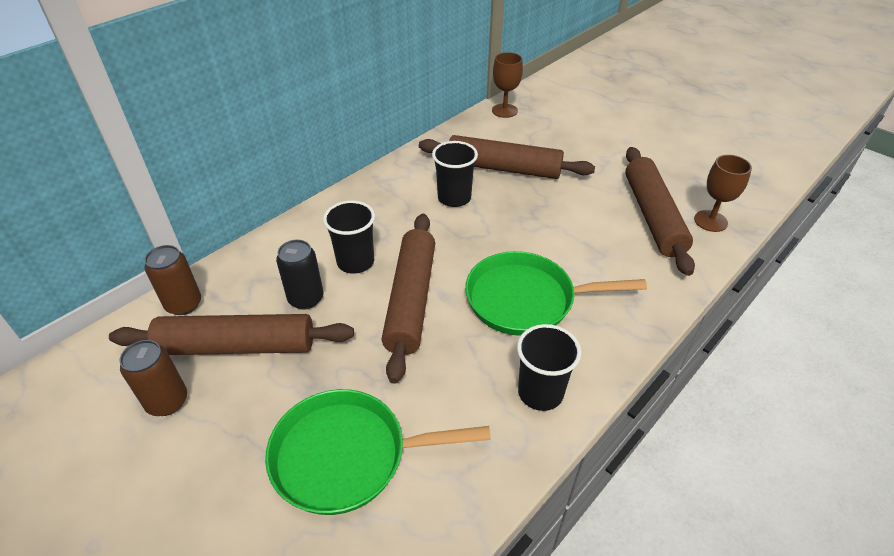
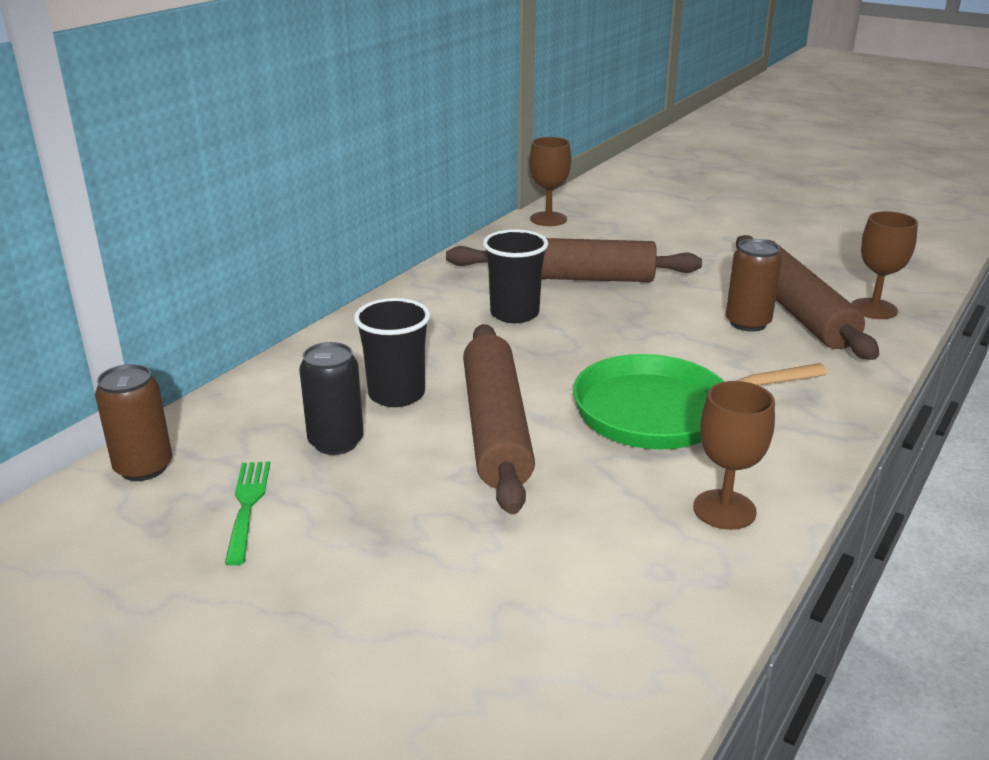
camera: 10 degrees left, 15 degrees down
(167, 401) = (156, 585): brown can -> brown can (748, 323)
(237, 346) = (247, 507): brown rolling pin -> green fork
(347, 456) = (469, 615): green pan -> none
(540, 393) = (724, 510): black cup -> brown goblet

